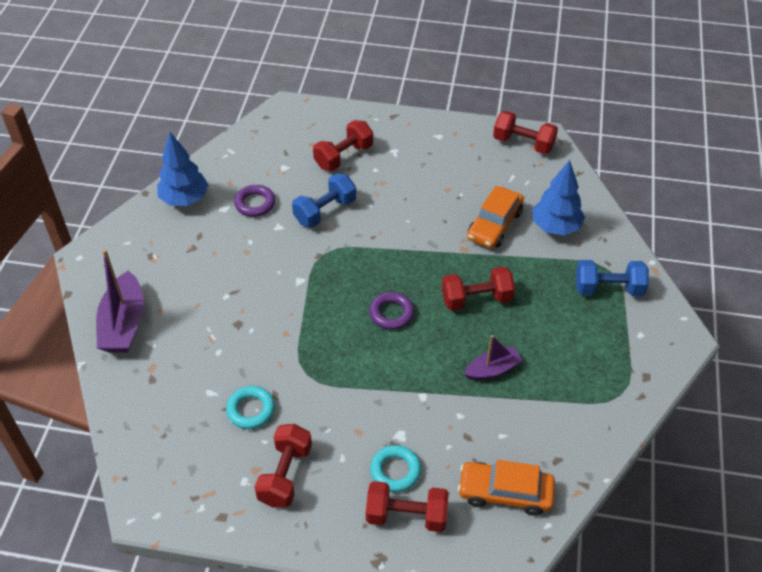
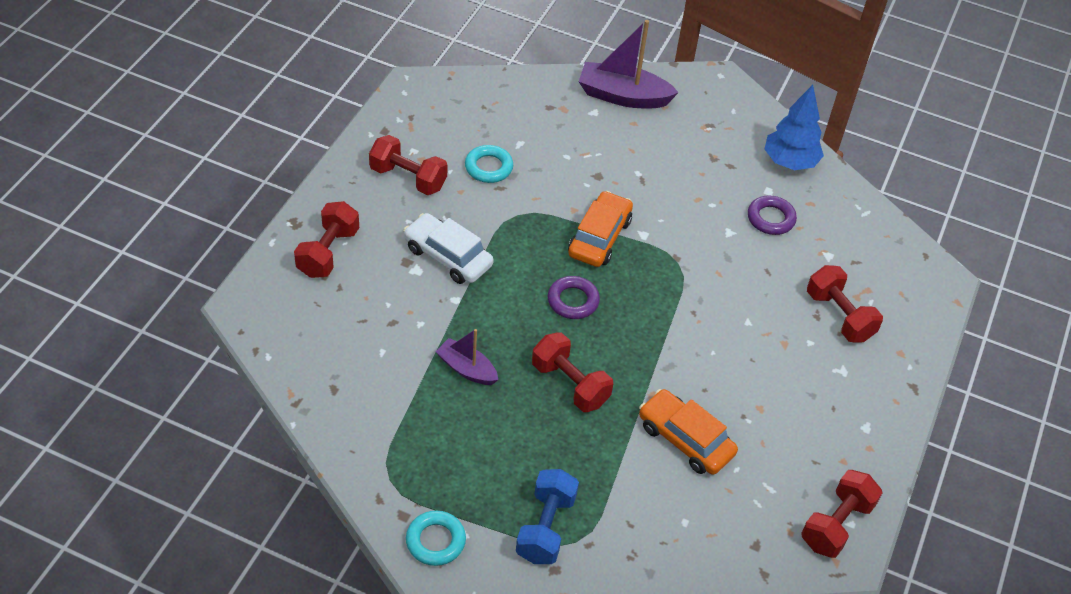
camera: 100 degrees right, 0 degrees up
(325, 211) = (745, 277): blue dumbbell -> none
(375, 414) = (448, 256): none -> white car
(395, 471) = (378, 256): turquoise ring -> turquoise ring (435, 541)
(476, 299) = (570, 384): red dumbbell -> red dumbbell turned 45 degrees counterclockwise
(492, 369) = (466, 369): purple boat -> purple boat turned 135 degrees clockwise
(505, 492) = (317, 333): orange car -> orange car (599, 237)
(555, 227) = (666, 507): blue tree -> none

